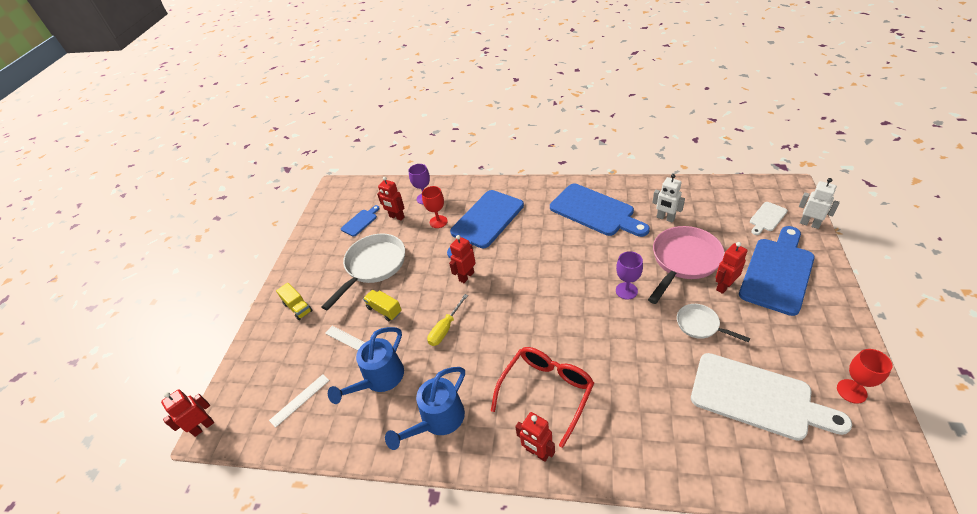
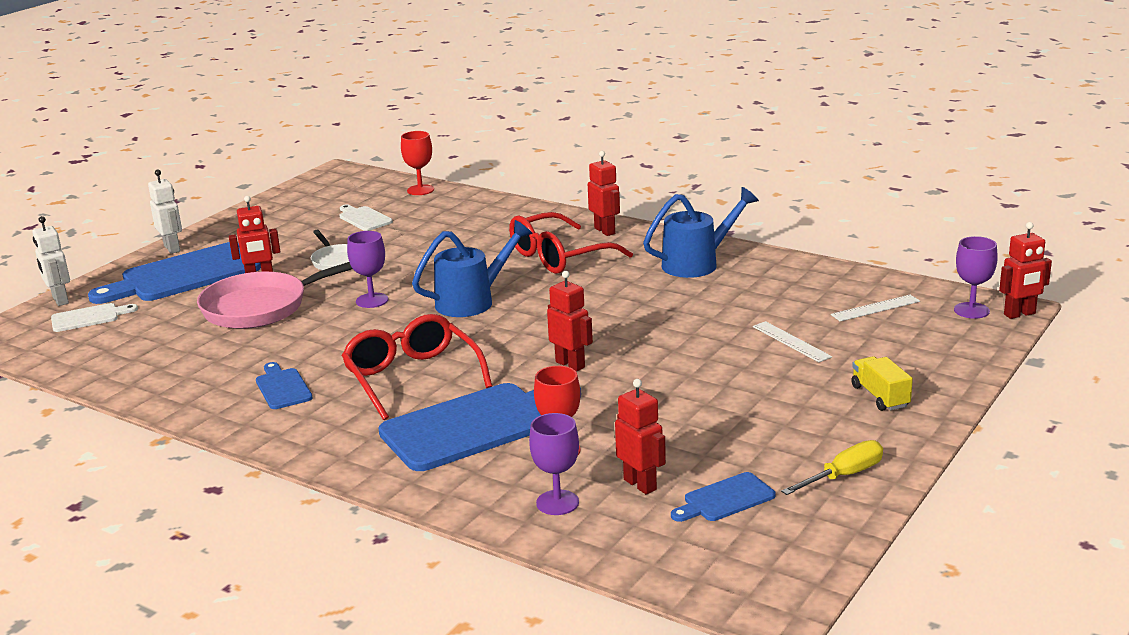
camera: 160 degrees left, 20 degrees down
(235, 420) = (971, 310): none -> purple goblet
(373, 266) = (723, 416): white pan -> none
(379, 379) = (758, 302): blue watering can -> blue watering can (472, 301)
(384, 310) = (725, 359): yellow truck -> none
(445, 328) = (642, 322): yellow screwdriver -> yellow screwdriver (843, 476)
(466, 276) = (570, 364): red robot -> red robot turned 105 degrees counterclockwise
(540, 239) = (412, 377): none -> red glasses
(595, 211) = (282, 387): blue cutting board -> blue cutting board, size x0.47
(665, 218) = (204, 351): white robot -> white robot (172, 248)
(757, 397) = (364, 218): white cutting board -> white cutting board, size x0.47
(851, 391) = (282, 207): red goblet -> red goblet (420, 190)

